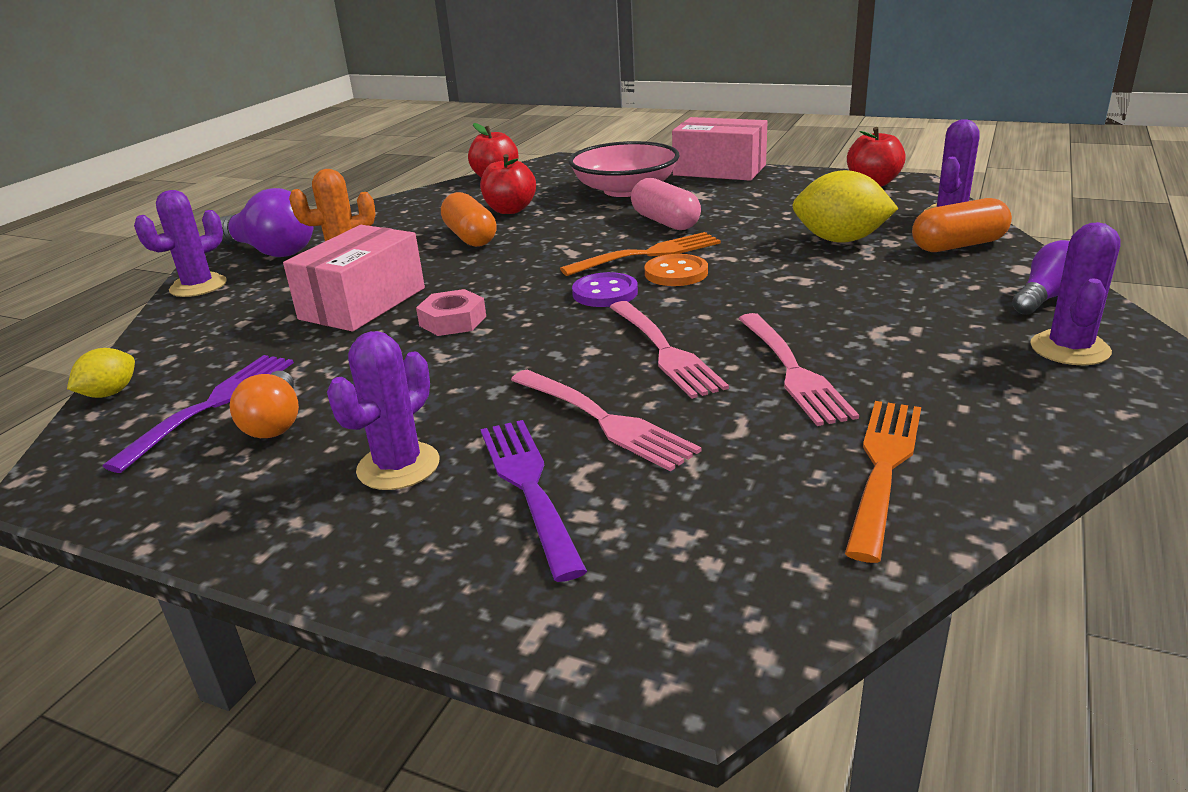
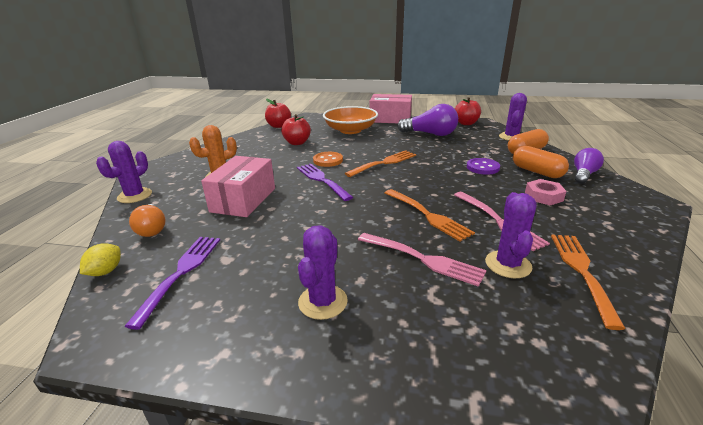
camera: 15 degrees left, 0 degrees up
(271, 251) = (171, 172): purple light bulb -> purple light bulb (430, 134)
(275, 422) = (228, 280): orange light bulb -> orange light bulb (152, 229)
(453, 321) = (302, 206): pink nut -> pink nut (543, 196)
(470, 237) = (284, 158): orange capsule -> orange capsule (537, 172)
(530, 488) = (409, 307): purple fork -> purple fork (322, 180)
(605, 293) = (375, 185): purple button -> purple button (482, 167)
(625, 190) = (350, 130): pink bowl -> orange bowl
(663, 350) = (427, 215): pink fork -> orange fork
(665, 222) = (381, 146): pink capsule -> none
(676, 273) = (405, 172): orange button -> orange button (328, 160)
(840, 240) = (471, 151): yellow lemon -> none
(1069, 349) = (613, 199): purple cactus -> purple cactus (508, 264)

